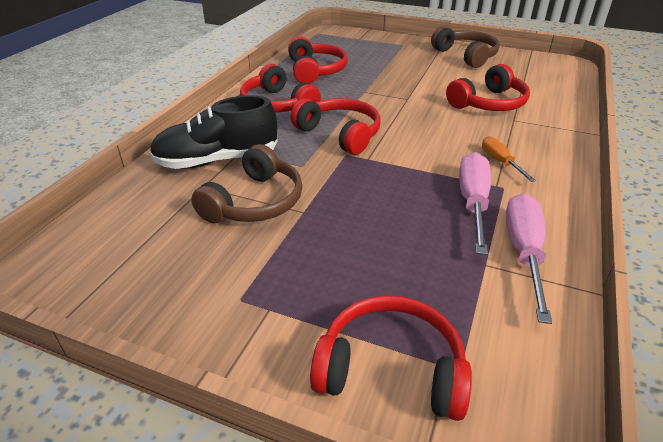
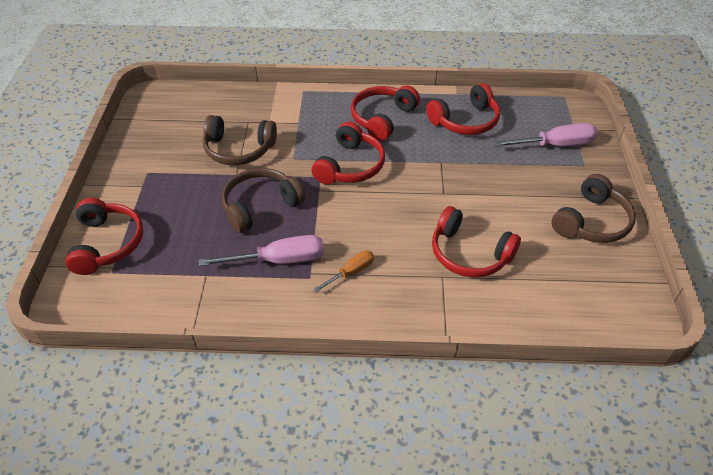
camera: 70 degrees right, 10 degrees up
(217, 160) = (281, 116): black shoe -> none
(374, 201) = (260, 205): none -> brown headphones
(523, 252) = (225, 295): pink screwdriver -> pink screwdriver (555, 145)

